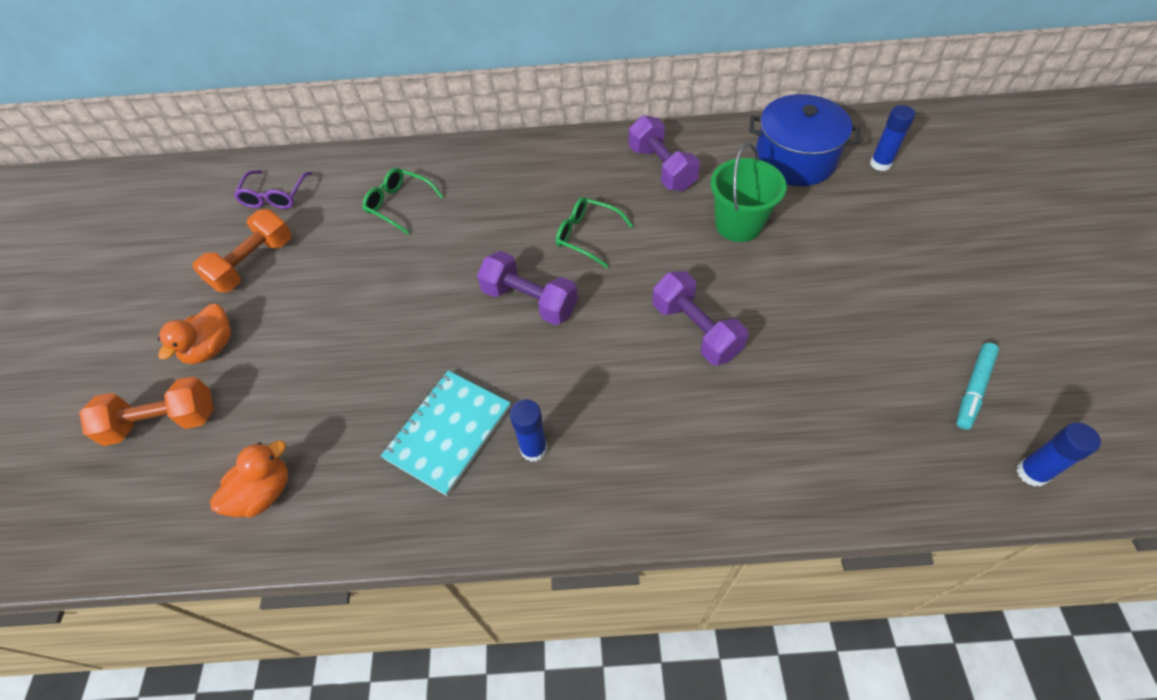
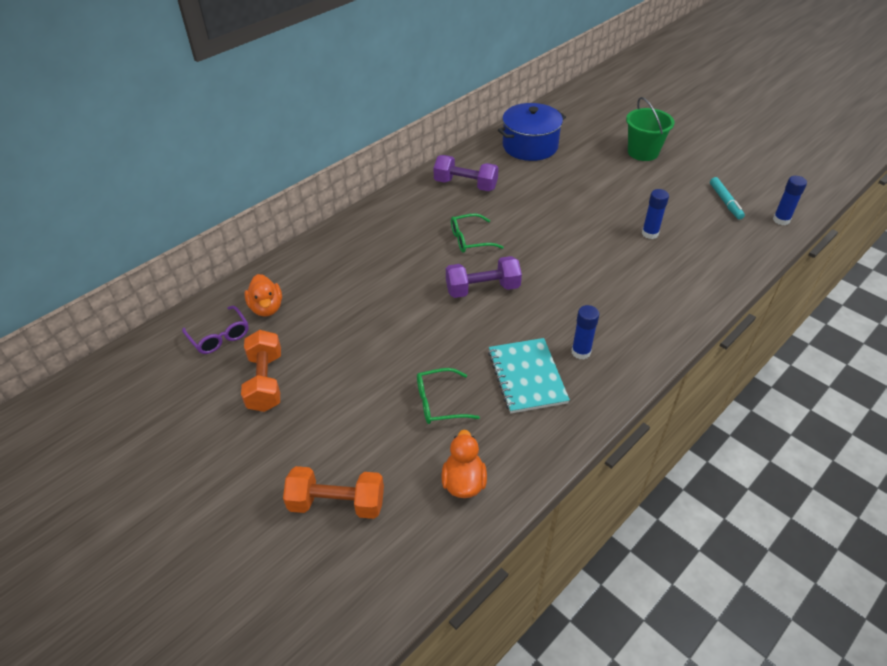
camera: 45 degrees left, 10 degrees down
(163, 422) = (337, 503): orange dumbbell -> orange dumbbell turned 60 degrees clockwise
(211, 348) = (308, 443): orange duck -> orange duck (267, 308)
(399, 204) = (325, 289): green glasses -> green glasses (439, 403)
(695, 330) = (585, 249): purple dumbbell -> none
(738, 224) = (542, 191): green bucket -> green bucket (643, 152)
(880, 164) = (573, 128): blue glue stick -> blue glue stick (650, 233)

